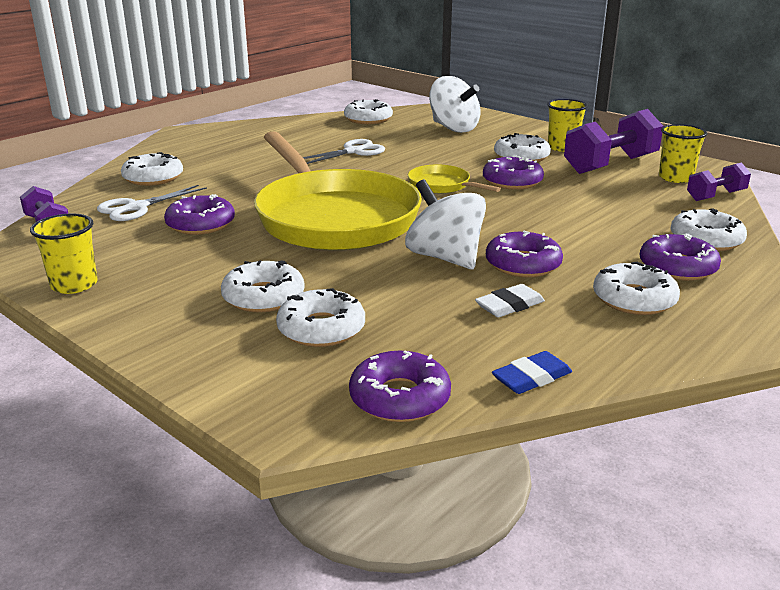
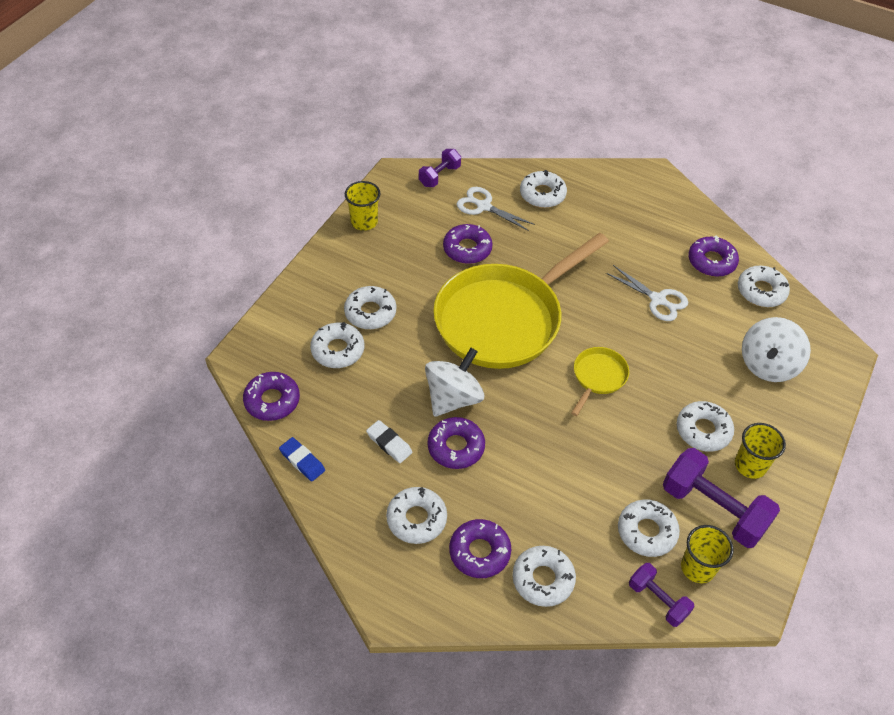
camera: 75 degrees right, 25 degrees up
(512, 181) = (629, 428): purple donut -> purple donut (711, 261)
(638, 190) = (646, 531): none -> white donut

